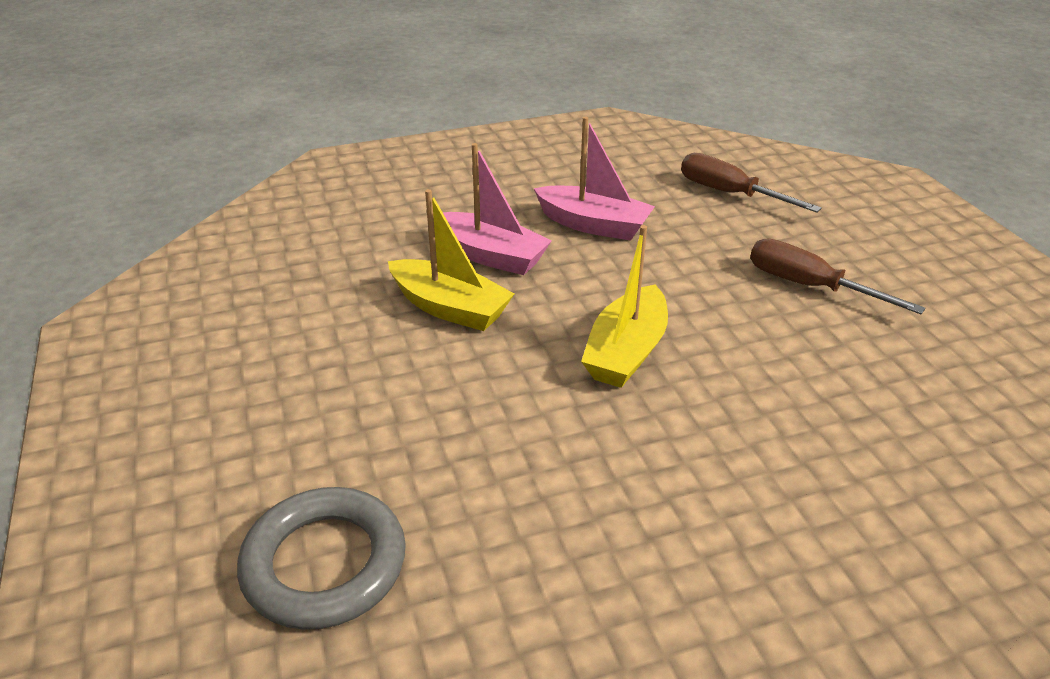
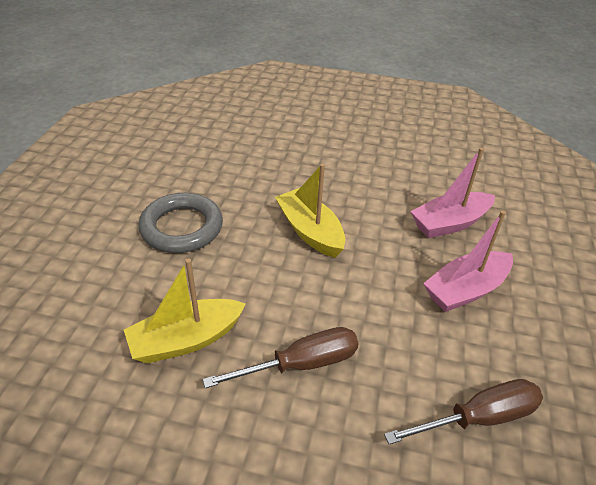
camera: 120 degrees right, 5 degrees up
(324, 564) = (266, 112): grey ring -> grey ring (182, 227)
(450, 308) = (401, 188): yellow boat -> yellow boat (186, 340)

